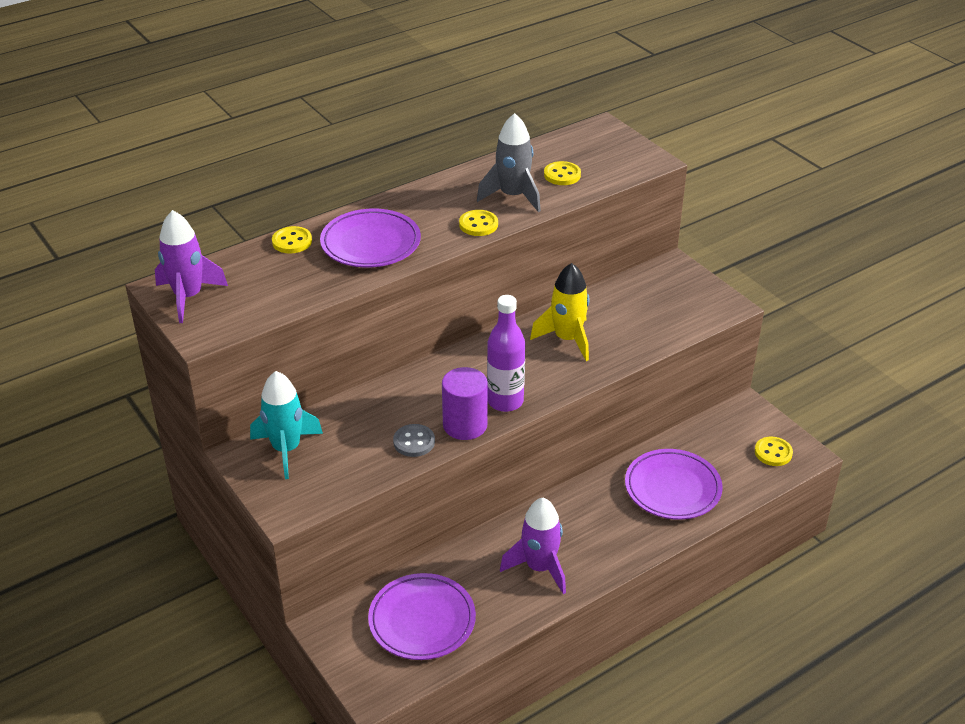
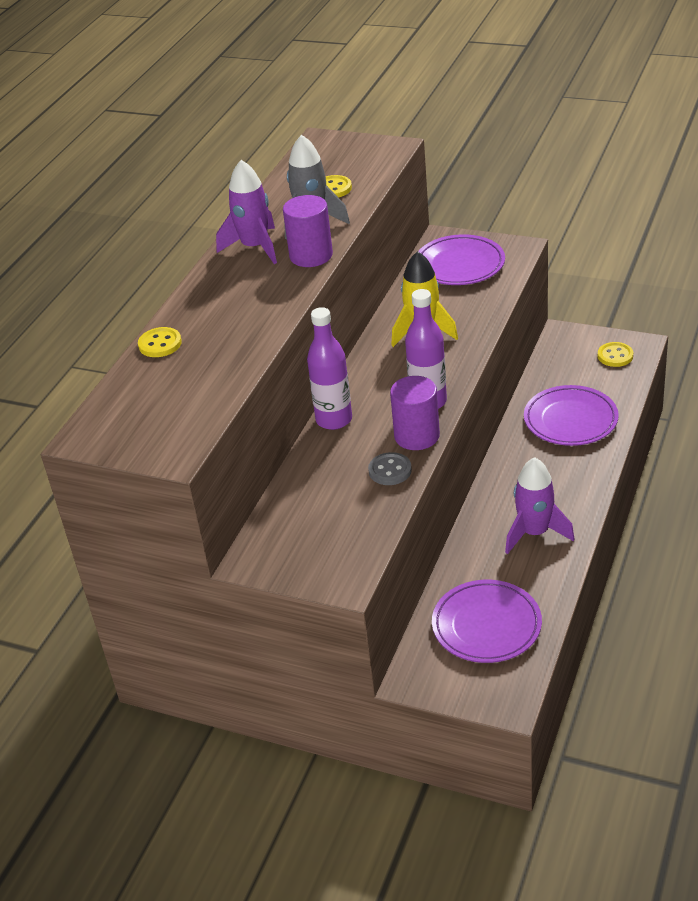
camera: 30 degrees left, 0 degrees up
(188, 297) = (120, 433): purple rocket -> purple rocket (255, 247)
(286, 449) = (286, 535): turquoise rocket -> none
(371, 243) = (235, 312): purple plate -> purple plate (459, 265)
(419, 376) = (334, 420): none -> purple bottle
(478, 224) = (311, 255): yellow button -> purple cylinder

